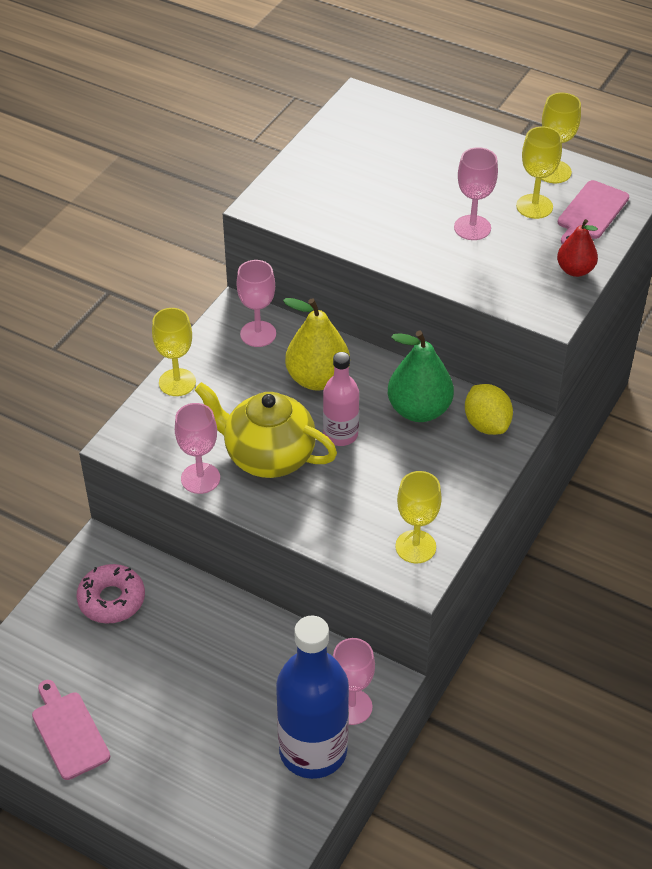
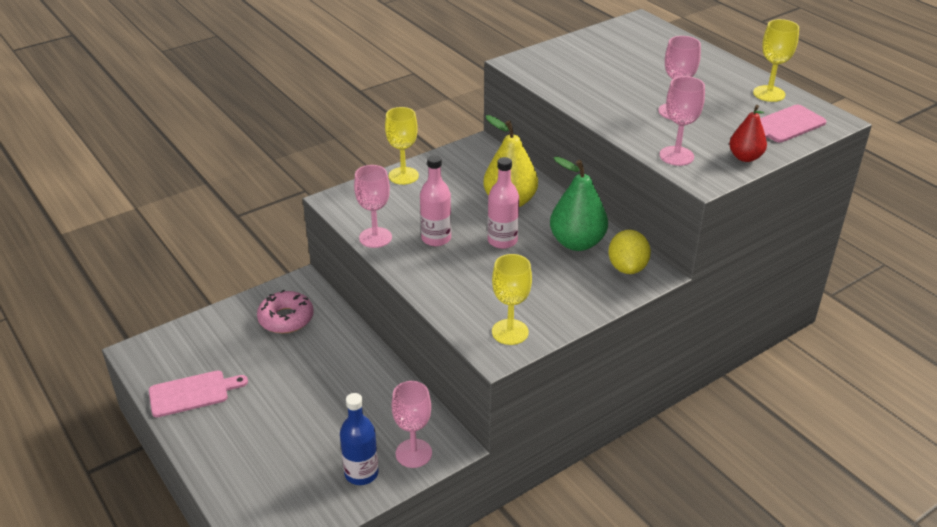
camera: 25 degrees right, 10 degrees down
(68, 732) = (192, 393): pink cutting board -> pink cutting board turned 75 degrees clockwise
(258, 334) = (484, 163): pink goblet -> pink goblet (676, 156)
(268, 456) = (436, 238): yellow teapot -> pink bottle
(313, 750) = (361, 473): blue bottle -> blue bottle, size x0.56
(534, 206) = (737, 111): yellow goblet -> none

